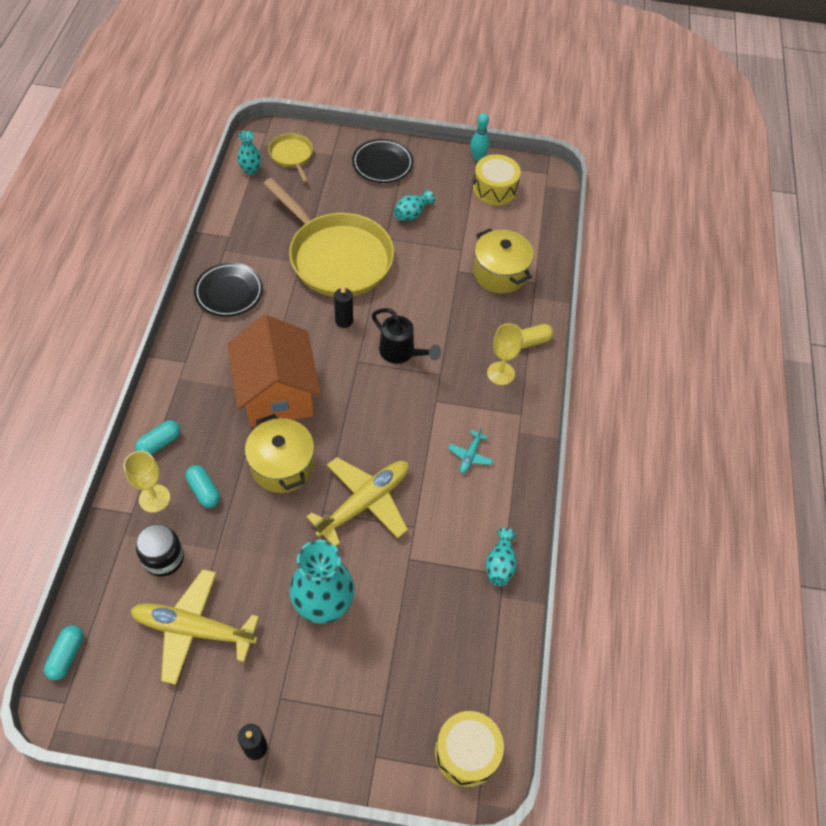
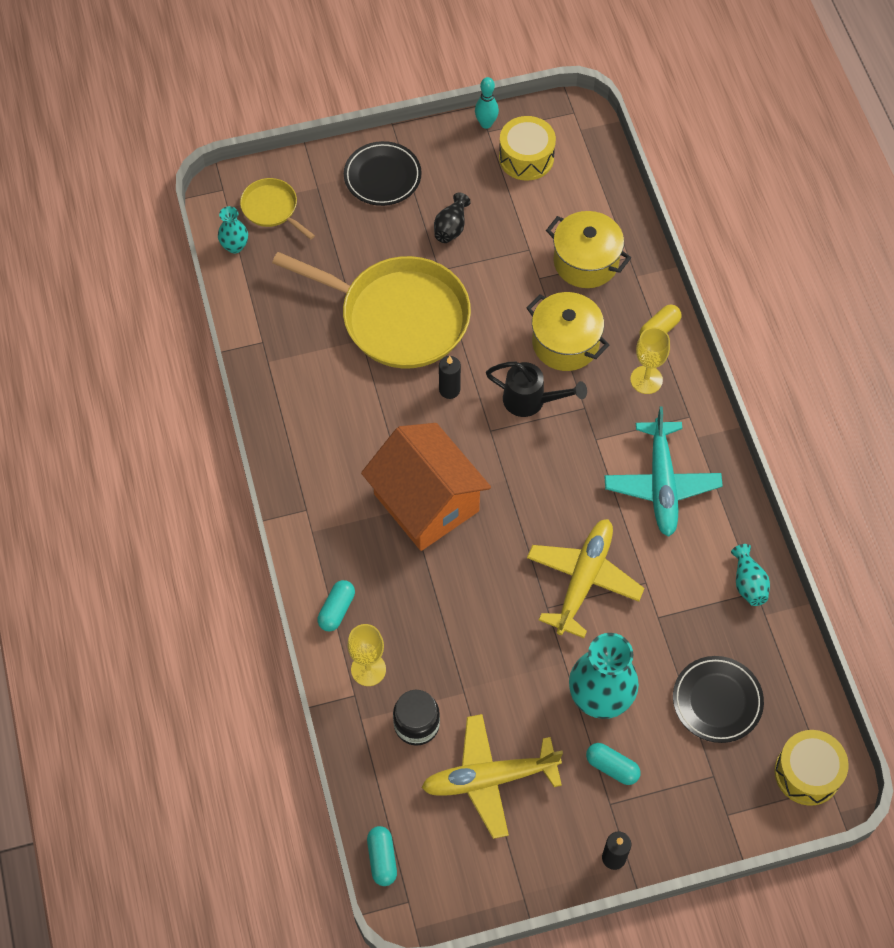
camera: 20 degrees left, 5 degrees up
(204, 491) = (414, 639): turquoise capsule -> turquoise capsule (612, 767)
(229, 292) = (304, 409): black plate -> black plate (717, 701)
(282, 466) = (478, 578): yellow pot -> yellow pot (565, 343)
(412, 214) = (451, 227): turquoise vase -> black vase
(470, 455) = (661, 484): turquoise plane -> turquoise plane, size x2.23

